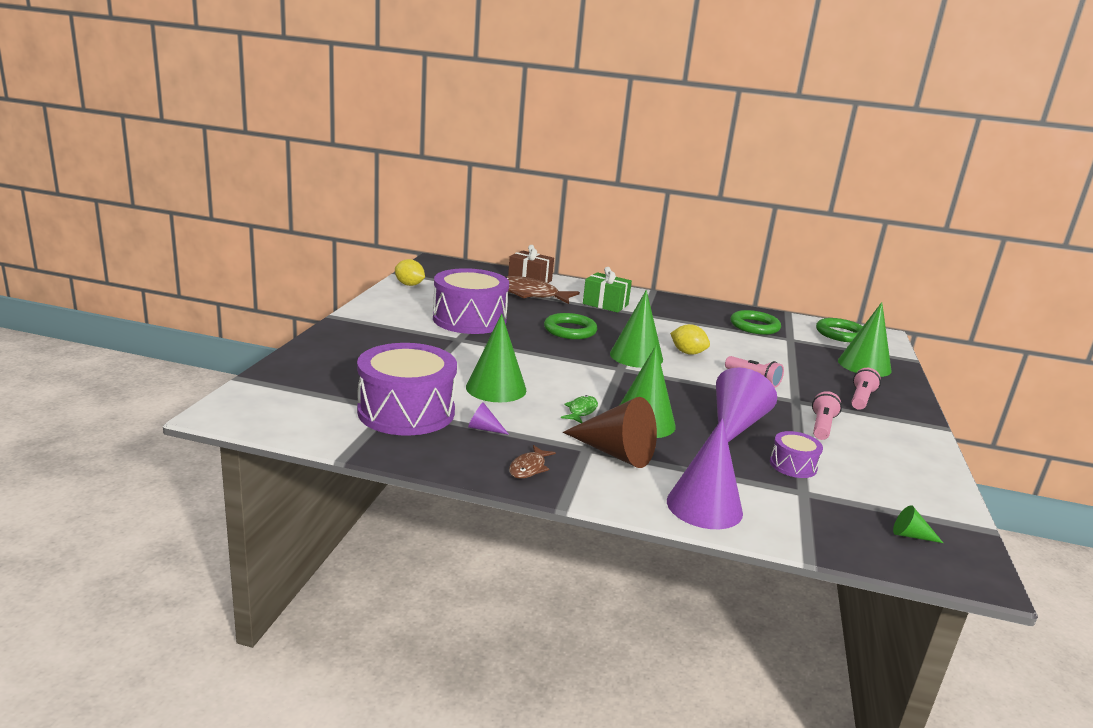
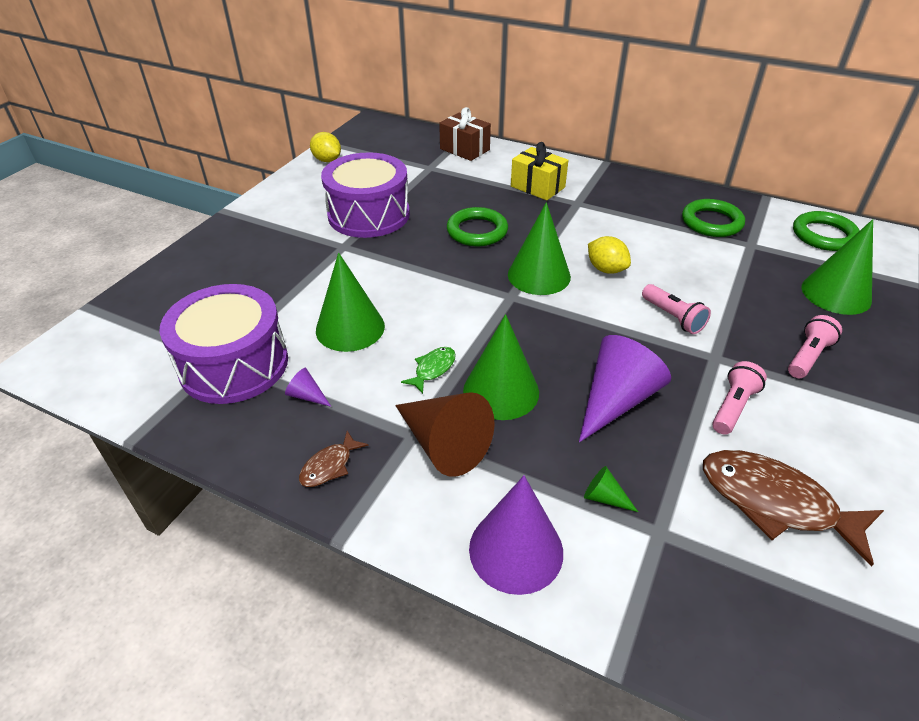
camera: 15 degrees right, 20 degrees up
(530, 295) = (455, 173): brown fish -> brown fish (775, 503)
(605, 304) = (537, 187): green gift -> yellow gift
(793, 465) = (665, 479): purple drum -> none
(911, 535) = (782, 630): green cone -> green cone (604, 497)

